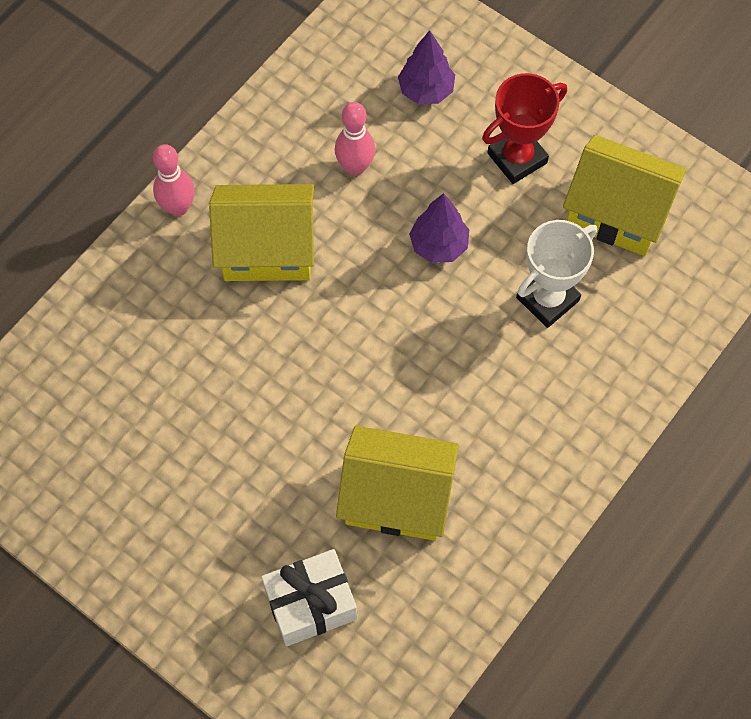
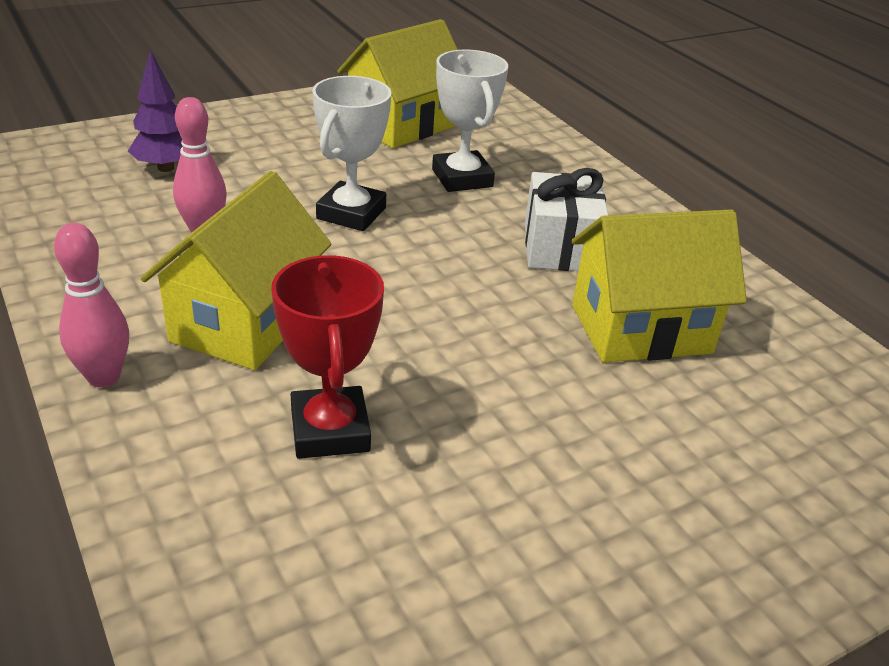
camera: 70 degrees left, 30 degrees down
(311, 604) = (766, 440): white gift -> white gift (560, 247)
(397, 497) = (640, 329): yellow house -> yellow house turned 45 degrees clockwise
(439, 245) = (351, 213): purple tree -> white trophy
(517, 158) = (297, 148): red trophy -> red trophy (330, 430)

